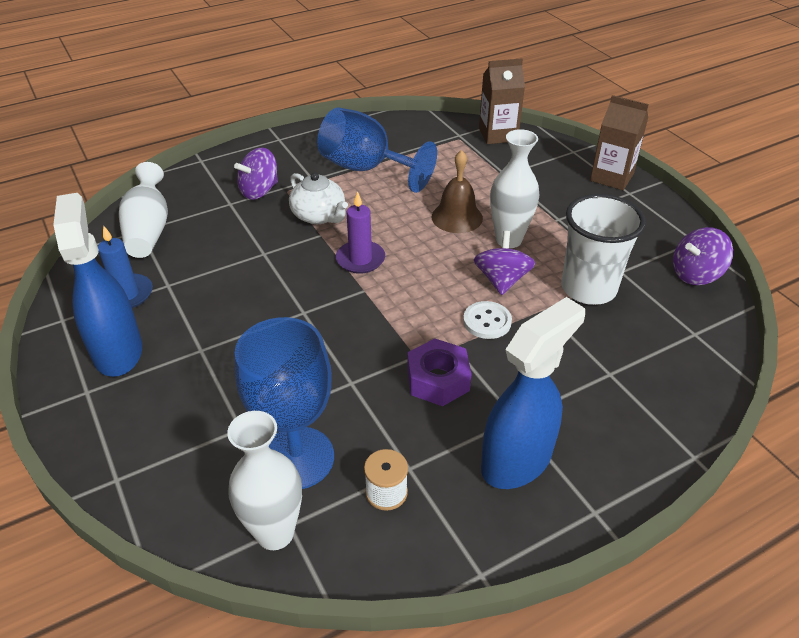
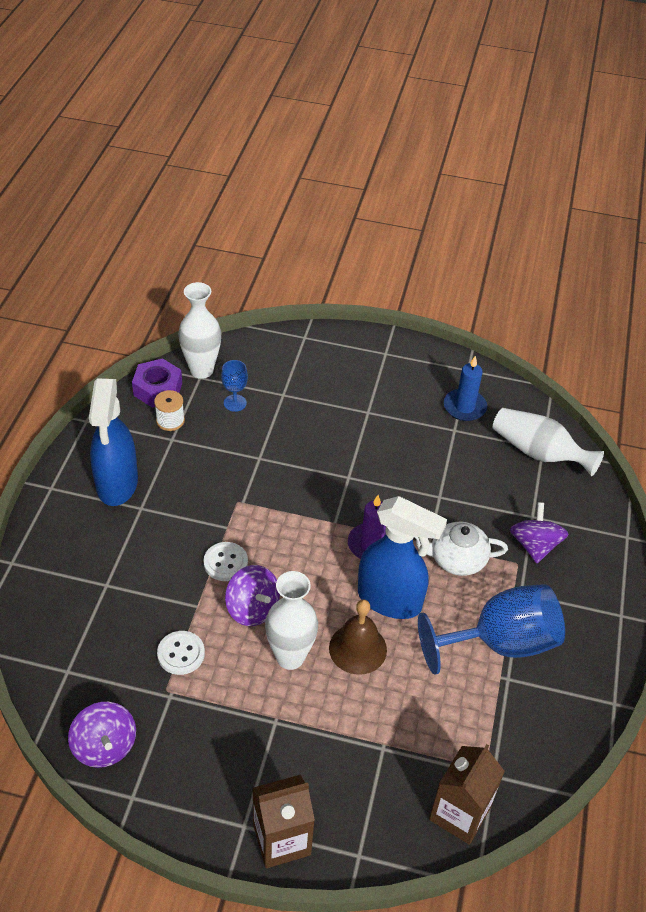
camera: 130 degrees right, 5 degrees up
(118, 351) = (408, 379): blue spray bottle -> blue spray bottle (390, 600)
(297, 458) = (235, 403): blue goblet -> blue goblet, size x0.45
(438, 380) = (211, 497): purple nut -> purple nut (158, 389)
(588, 288) = (181, 654): white cup -> white button
(695, 274) = (105, 746): purple spinning top -> purple spinning top turned 135 degrees clockwise

